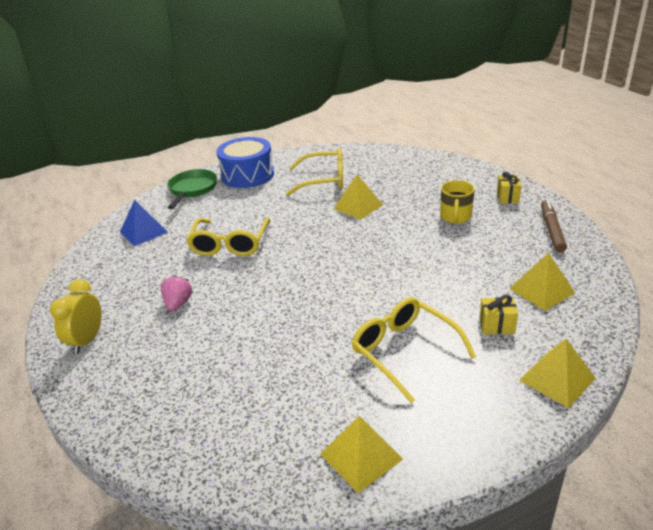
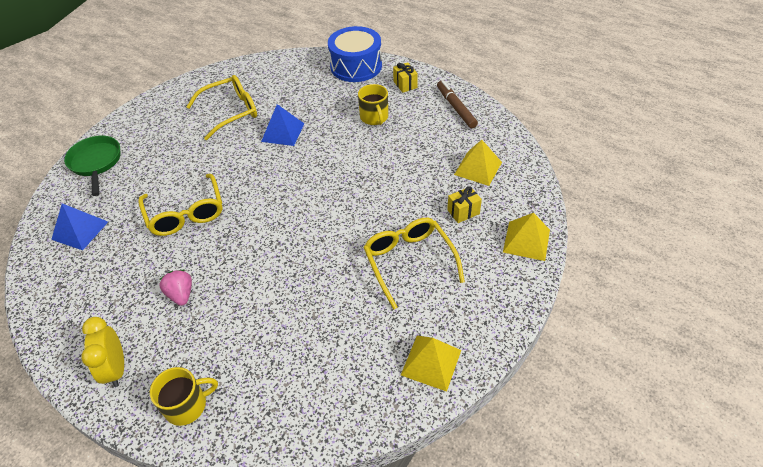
camera: 30 degrees left, 15 degrees up
(114, 393) = (187, 405): none -> yellow mug
(247, 175) = (146, 128): blue drum -> blue drum (356, 66)
(358, 206) = (283, 132): yellow pyramid -> blue pyramid
(404, 351) = (409, 261): yellow glasses -> yellow glasses turned 45 degrees clockwise

